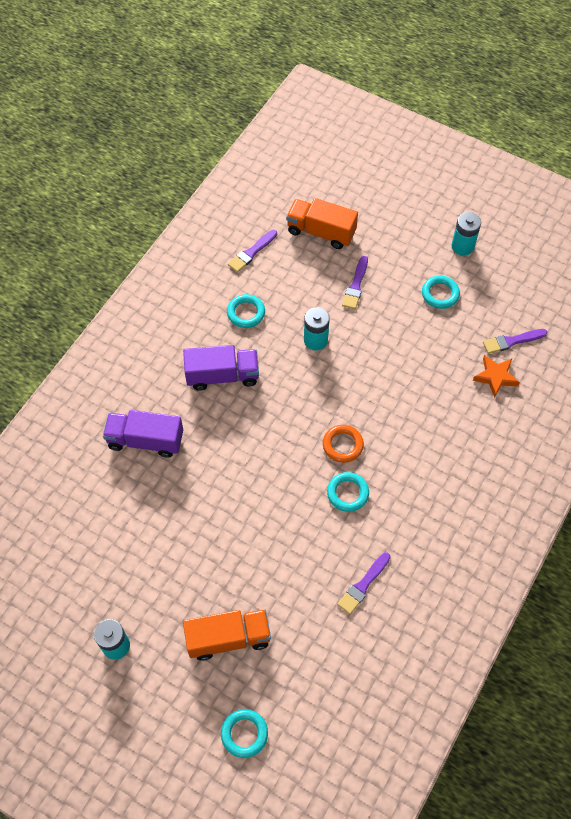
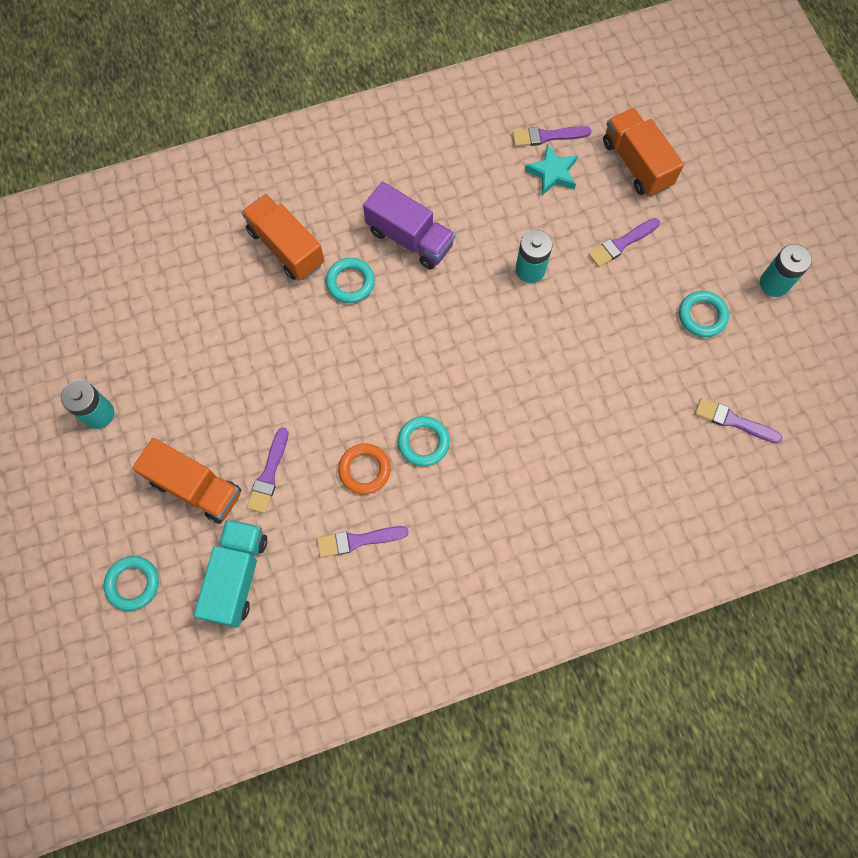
camera: 40 degrees right, 10 degrees up
(145, 440) = (286, 247): purple truck -> orange truck
(246, 313) = (487, 193): turquoise ring -> turquoise ring (350, 282)
(269, 591) = (269, 474): none -> purple brush
(275, 272) = (552, 173): none -> turquoise star
(308, 671) = (237, 576): none -> turquoise truck
(342, 445) = (461, 392): orange ring -> orange ring (364, 470)
(495, 377) = (680, 444): orange star -> none

